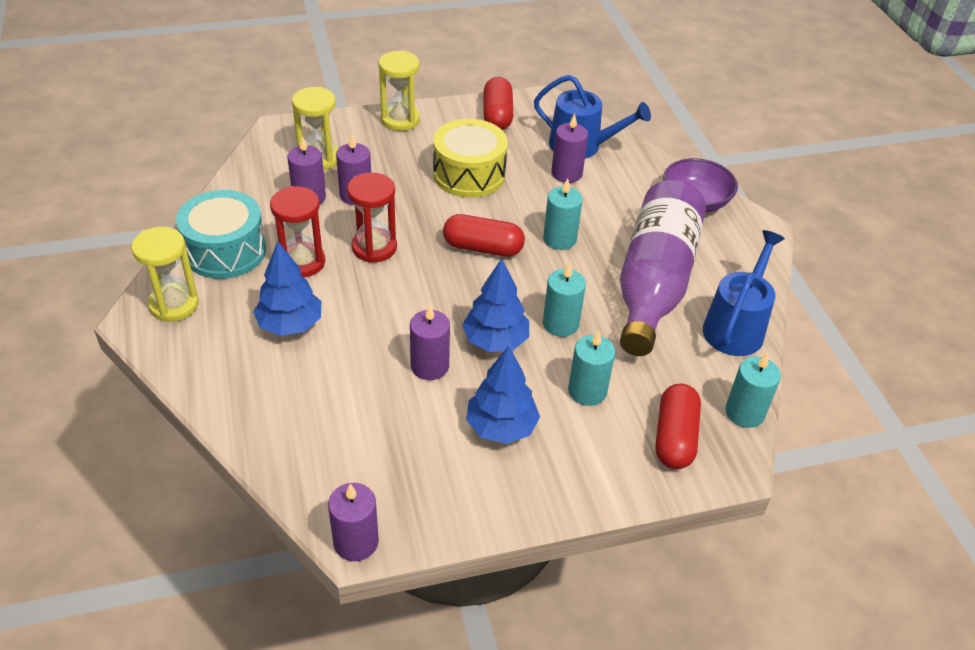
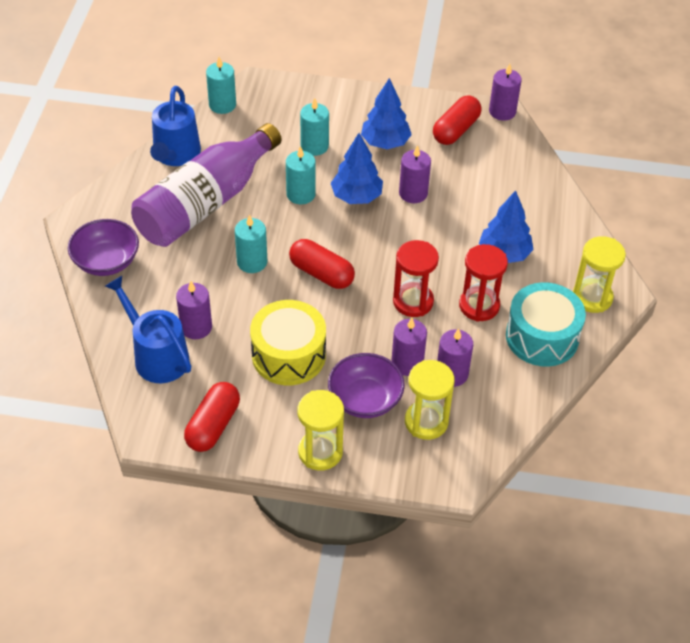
camera: 155 degrees left, 5 degrees up
(381, 160) = (365, 399): none -> purple bowl
(674, 437) = (279, 105): red capsule -> red capsule (456, 130)
(736, 327) = (175, 154): blue watering can -> blue watering can turned 45 degrees counterclockwise

